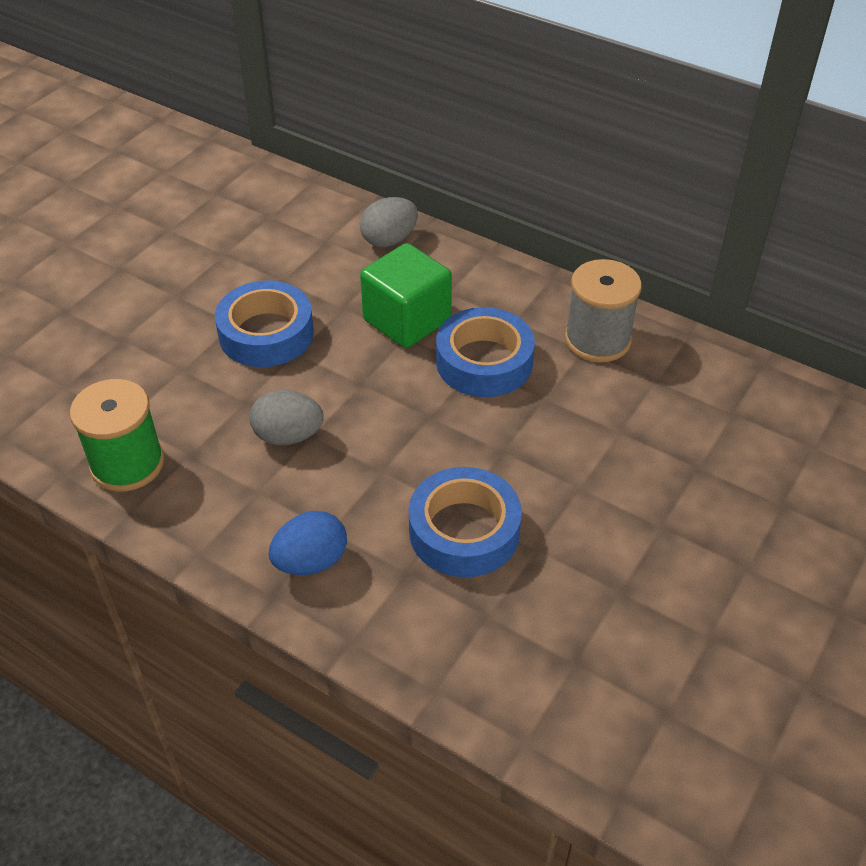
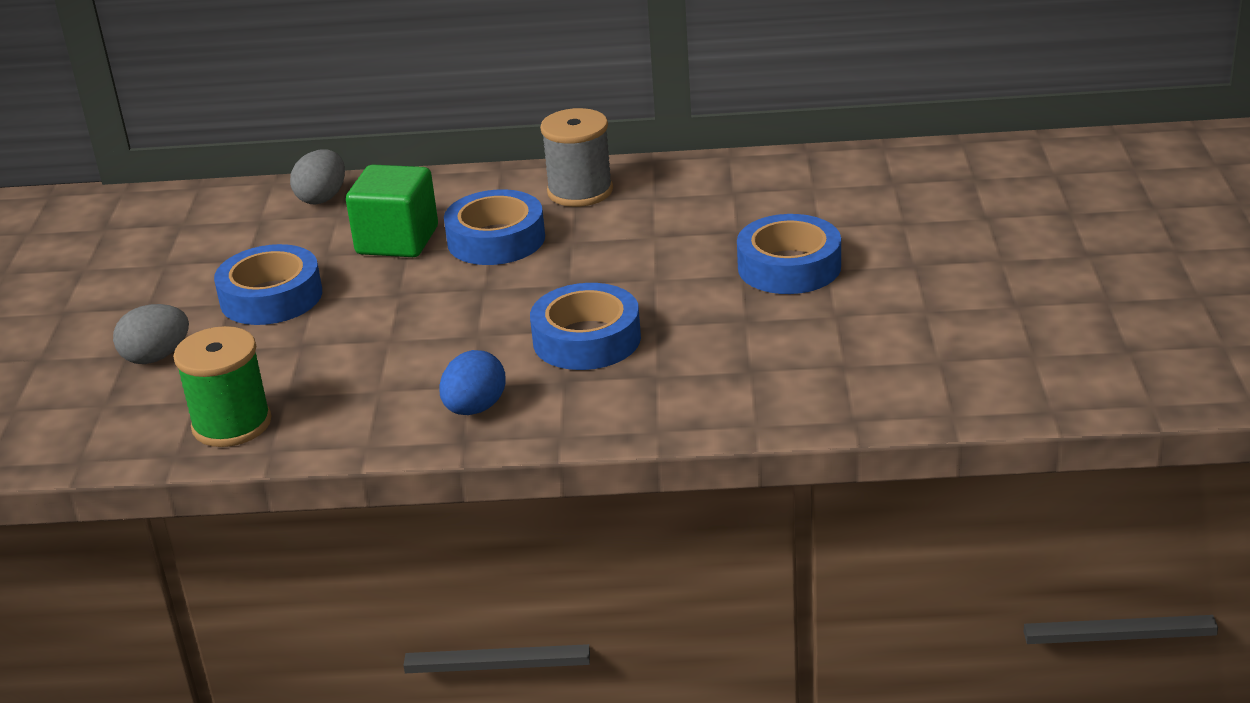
camera: 30 degrees left, 15 degrees down
(288, 436) = (368, 348): grey egg -> grey egg (156, 357)
(713, 543) = (789, 267): none -> blue tape

